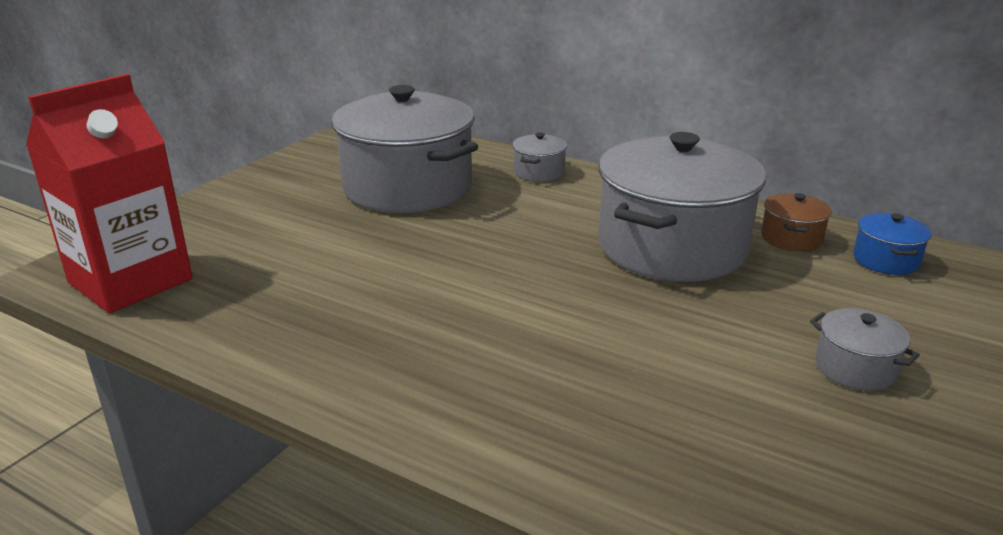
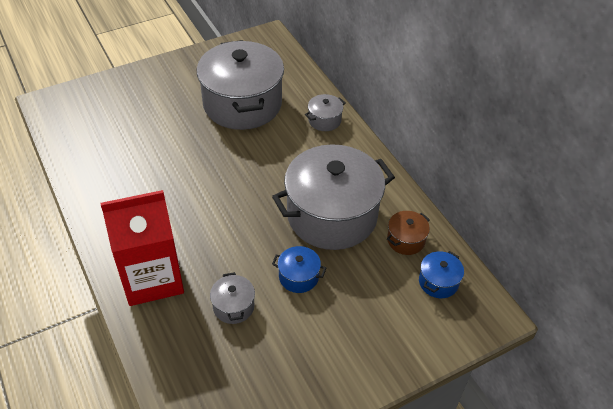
camera: 30 degrees right, 20 degrees up
(130, 281) = (69, 122): red carton -> red carton (152, 278)
(719, 320) = (298, 277): none -> blue pot
(855, 368) = (327, 339): grey pot -> grey pot (233, 306)

